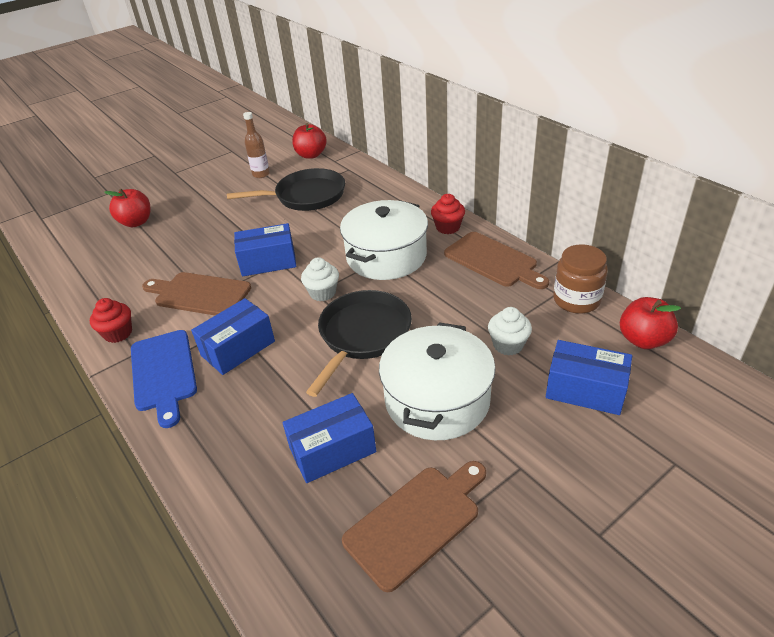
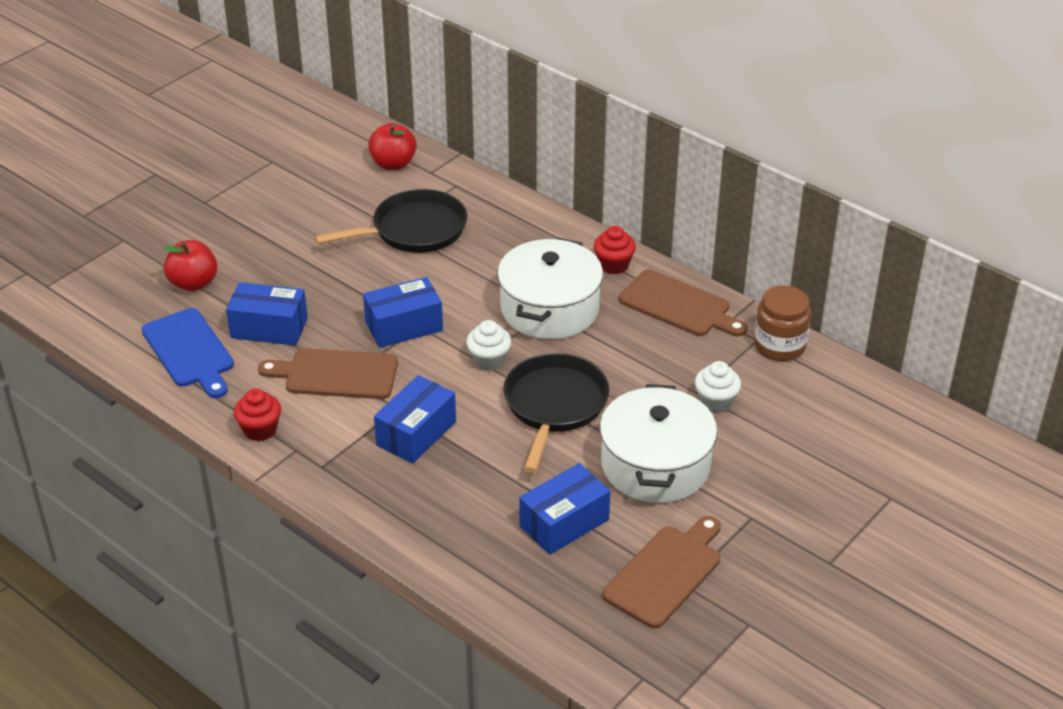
camera: 15 degrees left, 0 degrees up
(164, 373) = (343, 468): blue cutting board -> blue cutting board (190, 351)
(261, 174) = (334, 199): brown bottle -> none
(585, 390) = (801, 440): blue box -> blue box (269, 328)
(643, 340) = (853, 384): red apple -> none

